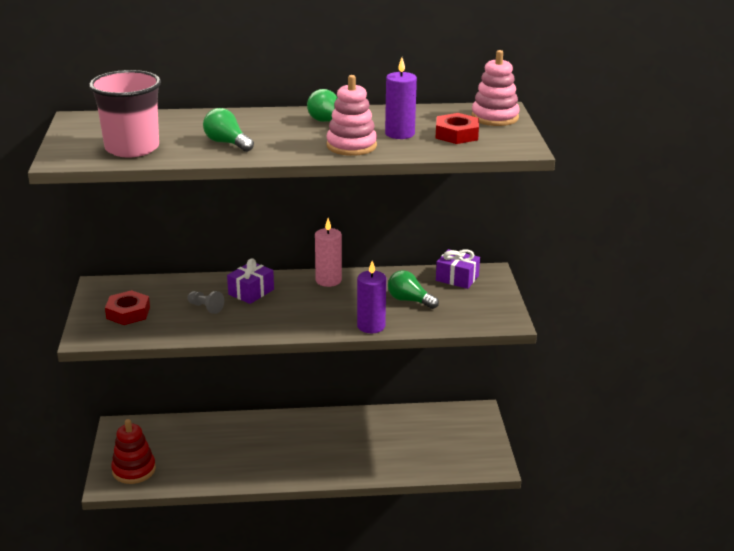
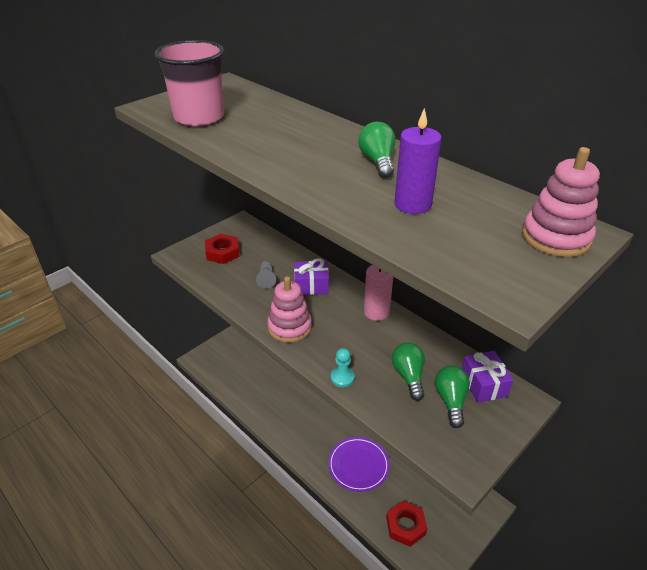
camera: 50 degrees right, 10 degrees up
(134, 470) = (222, 360): red stacking toy -> none
(227, 143) = (261, 143): green light bulb -> green light bulb (451, 401)
(351, 146) = (343, 194): pink stacking toy -> pink stacking toy (289, 327)
(367, 452) = (358, 465): none -> purple plate
(371, 326) = (342, 377): purple candle -> turquoise pawn
(457, 134) = (469, 236): red nut -> red nut (405, 526)

